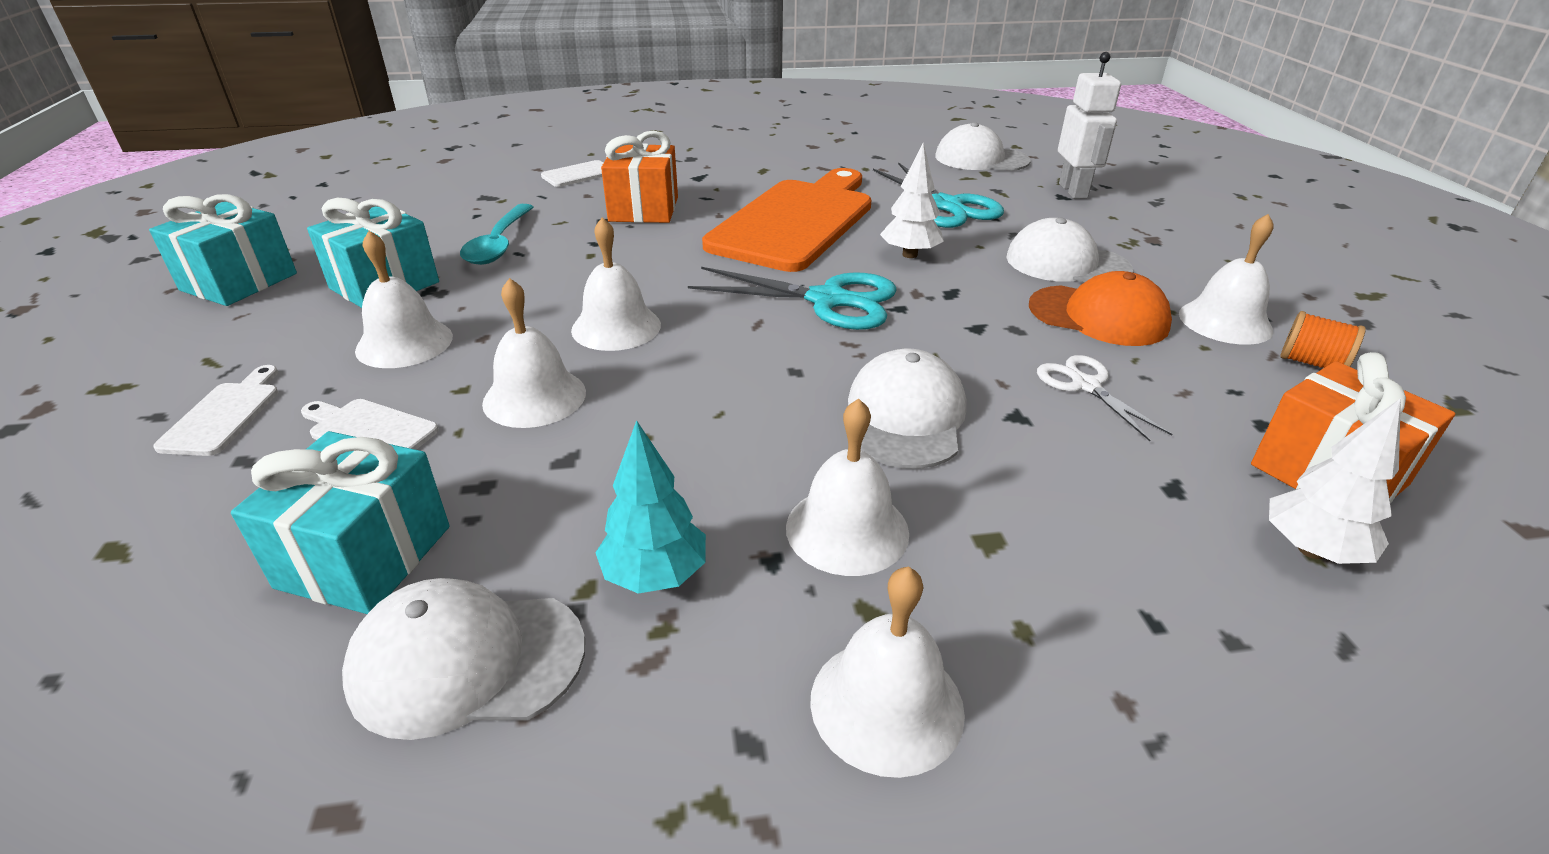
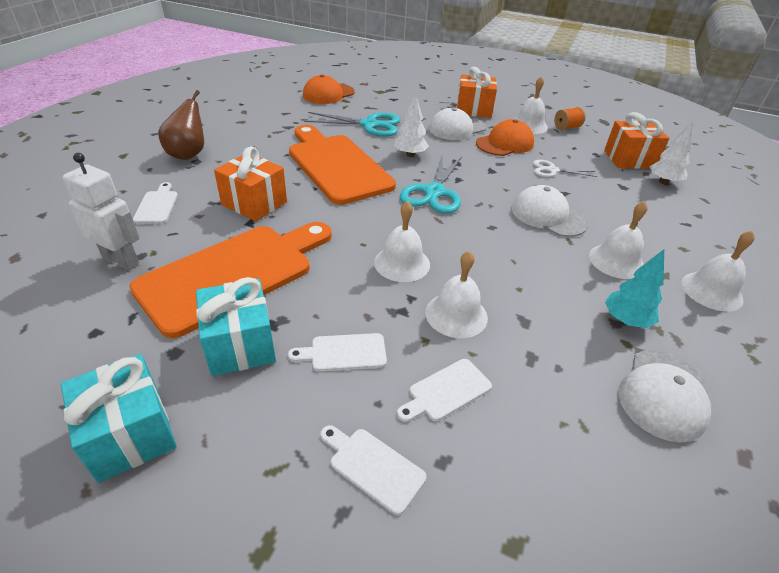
camera: 60 degrees left, 5 degrees up
(365, 556) = (573, 416): turquoise gift -> none
(404, 343) = (344, 353): white bell -> white cutting board
(499, 244) = (233, 274): turquoise spoon -> orange cutting board
(698, 151) = (188, 154): none -> brown pear
(828, 300) = (434, 192): turquoise scissors -> turquoise scissors turned 150 degrees clockwise
(981, 159) = (328, 94): white cap -> orange cap
(1073, 191) = (391, 94): white robot -> white robot (121, 260)
(1168, 259) = (473, 110): none -> orange gift

